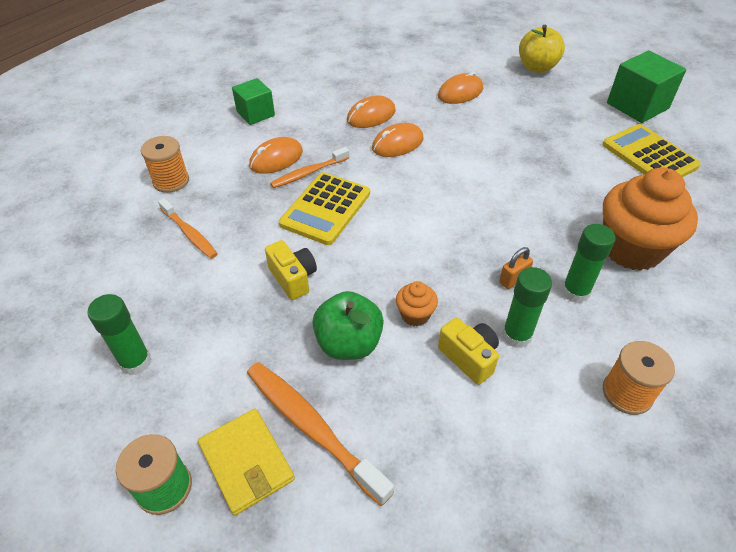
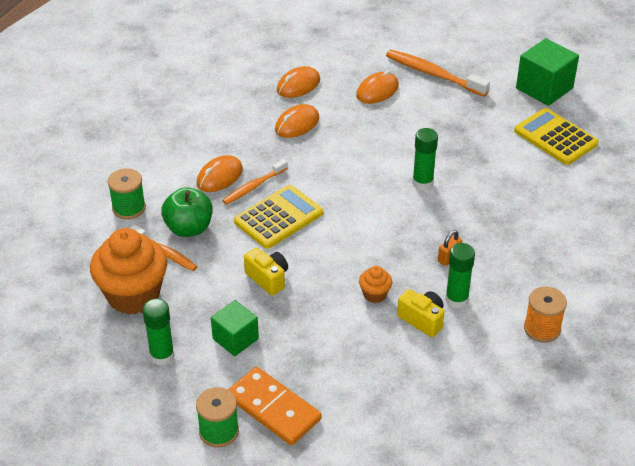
camera: 10 degrees left, 5 degrees down
(171, 181) = (129, 208): orange spool -> green spool
(246, 462) = (273, 408): yellow wallet -> orange domino
(255, 114) = (184, 133): green cube -> green cube (235, 339)
(312, 427) = (314, 381): orange toothbrush -> orange toothbrush (433, 74)
(325, 209) = (278, 217): yellow calculator -> yellow calculator turned 150 degrees counterclockwise
(349, 343) = (327, 321): green apple -> green apple (189, 228)
(397, 144) = (328, 150): orange mouse -> orange mouse (298, 85)
(537, 67) = (447, 56): yellow apple -> none
(575, 292) = (499, 262): green glue stick -> green glue stick (422, 183)
(631, 249) = (542, 222): orange cupcake -> orange cupcake (133, 295)

